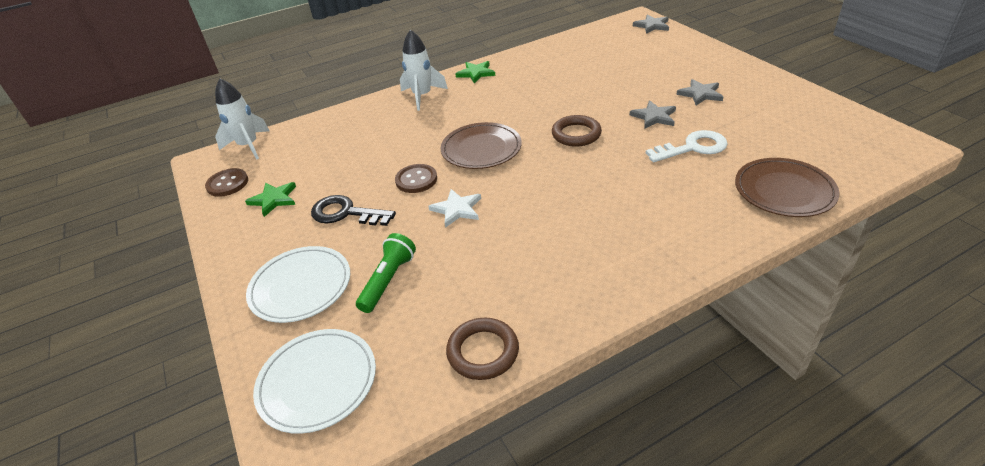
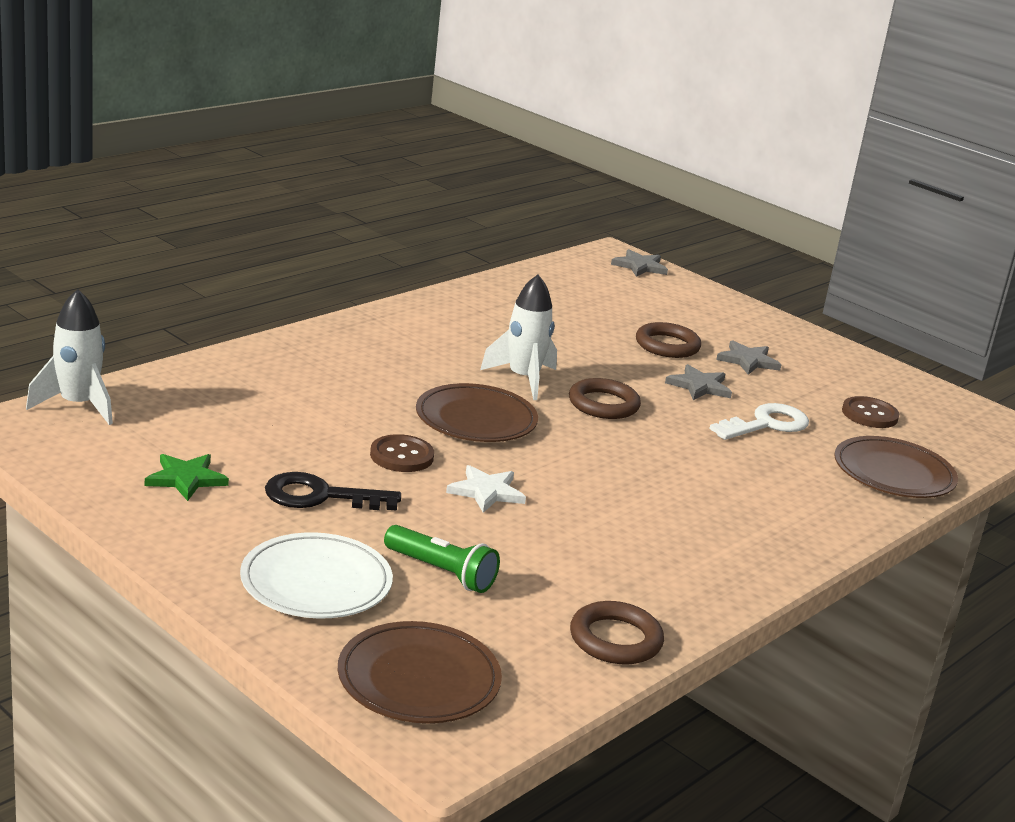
camera: 25 degrees left, 15 degrees down
(227, 184) = (85, 457): brown button -> brown button (869, 414)
(317, 382) = (418, 679): white plate -> brown plate
(388, 280) = (441, 572): green flashlight -> green flashlight turned 120 degrees clockwise
(422, 96) = (335, 345): white rocket -> white rocket (523, 379)
(476, 73) = (403, 316): green star -> none
(644, 85) = (667, 345): none -> brown ring

